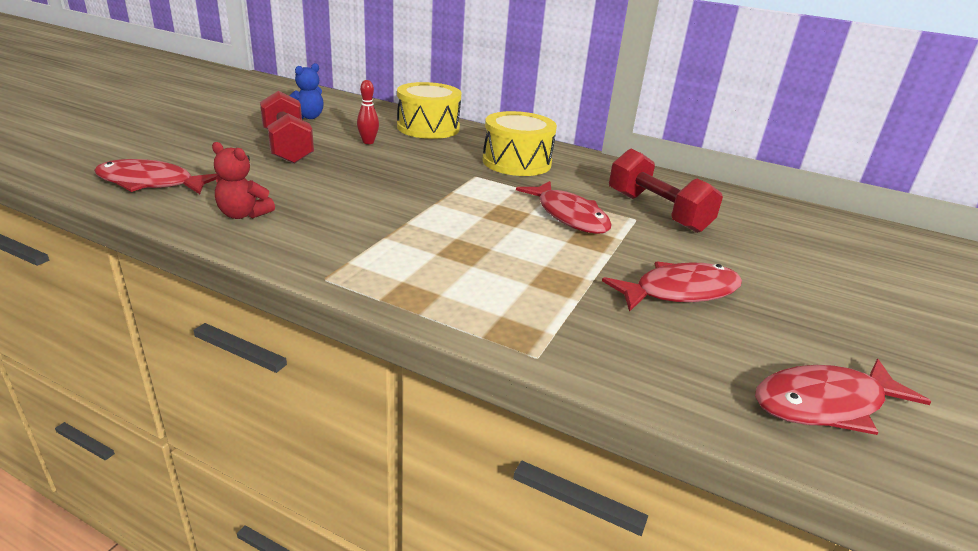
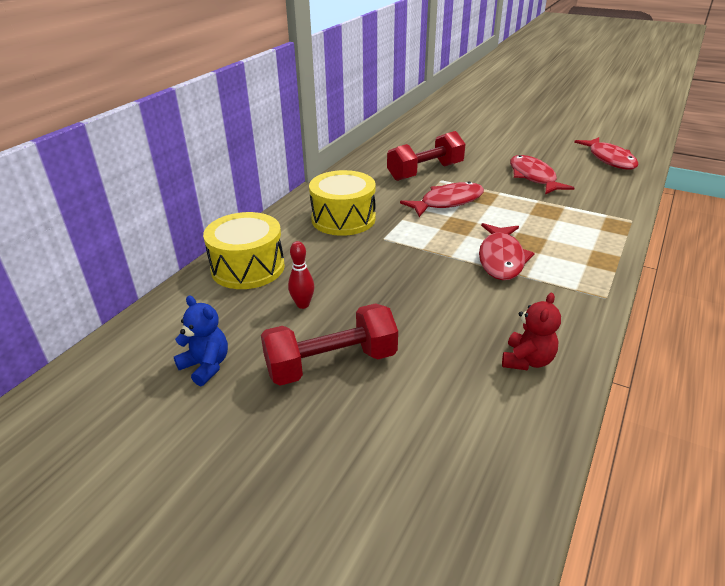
camera: 85 degrees left, 5 degrees up
(151, 183) = (484, 458): red fish -> red fish (501, 259)

